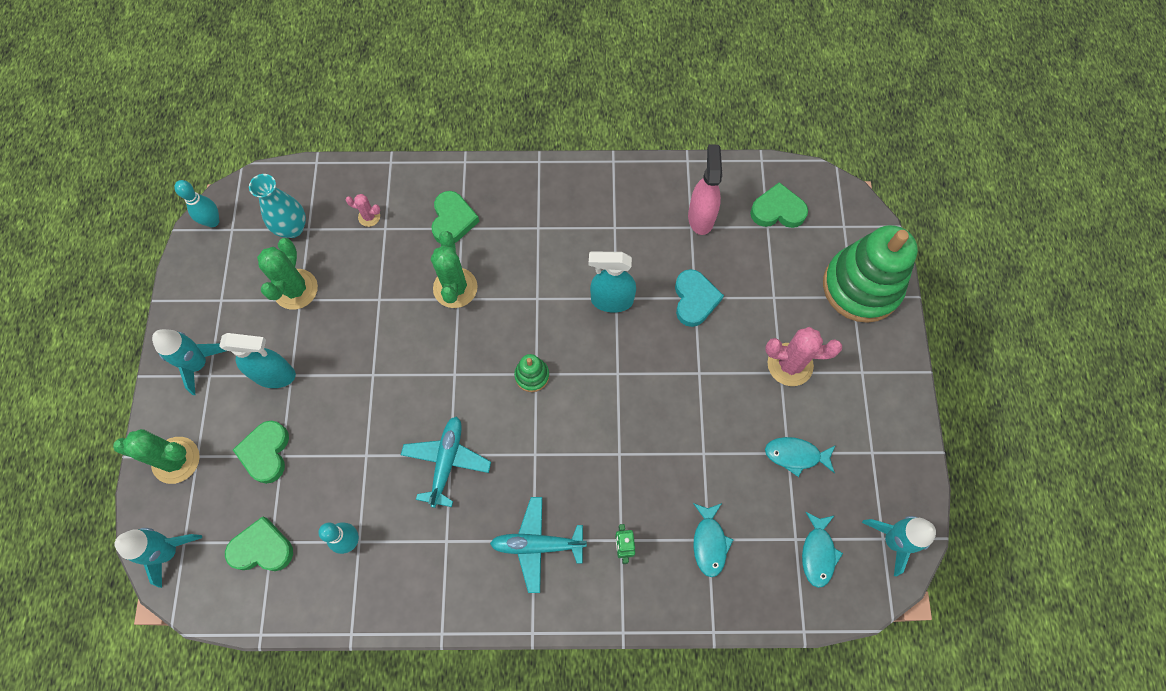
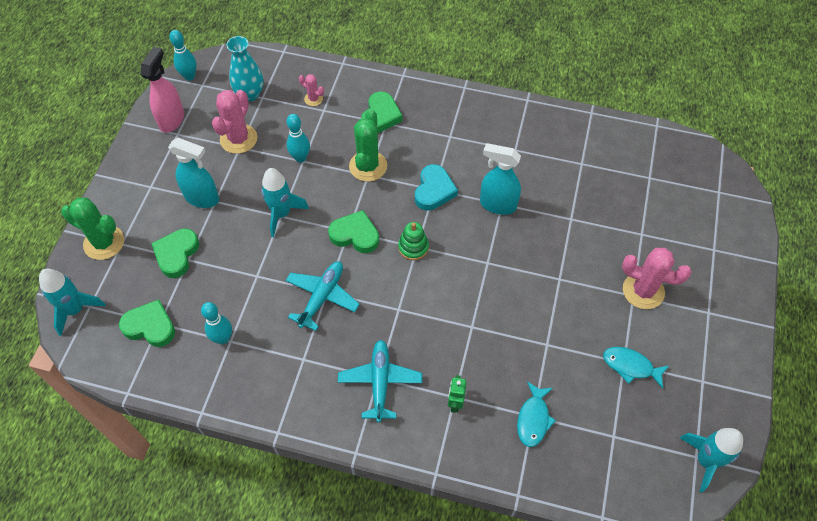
camera: 15 degrees right, 10 degrees down
(199, 364) = (145, 176): turquoise rocket -> turquoise rocket (281, 214)
(295, 289) = (238, 139): green cactus -> pink cactus
(375, 296) = (300, 158): none -> turquoise bowling pin
(537, 545) = (380, 382): turquoise plane -> turquoise plane turned 75 degrees clockwise
(694, 300) = (570, 220): turquoise heart -> turquoise heart (434, 190)
(701, 217) = (592, 157): pink spray bottle -> pink spray bottle (172, 120)
(777, 210) = (661, 167): green heart -> green heart (355, 235)
(818, 553) = (631, 453): turquoise fish -> none
(861, 286) = (724, 243): green stacking toy -> none

